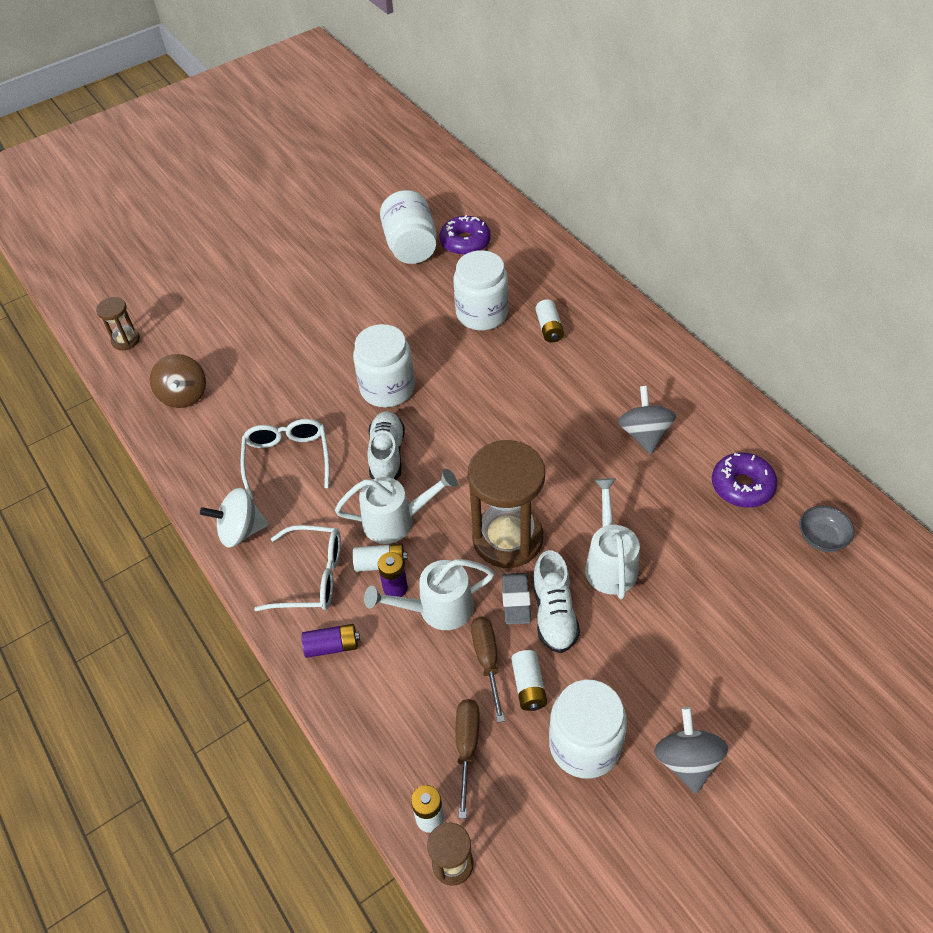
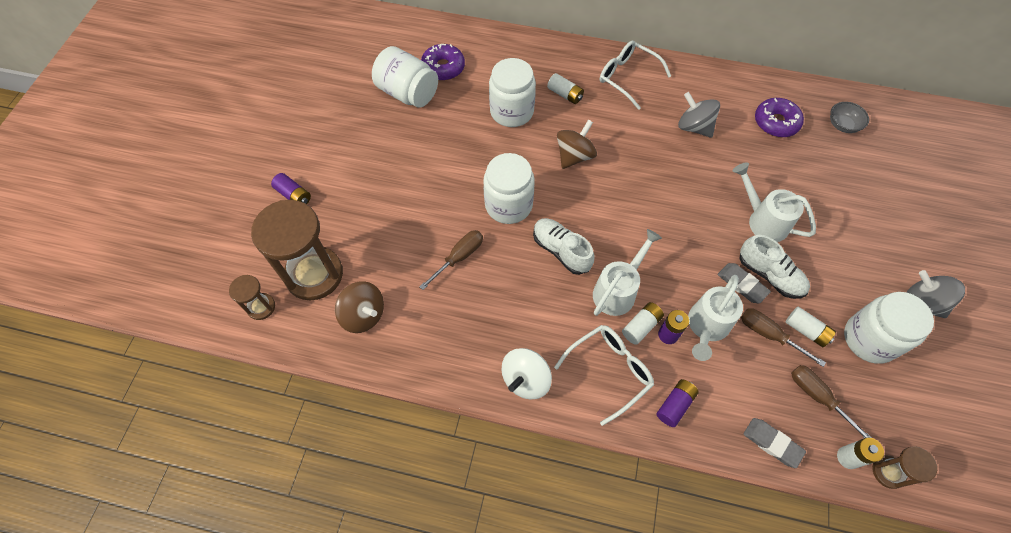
camera: 45 degrees left, 10 degrees up
(235, 274) = (294, 195): none -> purple battery
(287, 459) = (498, 304): white glasses -> white glasses (627, 77)
(300, 402) = (459, 257): none -> brown screwdriver
(376, 746) = (772, 443): none -> grey eraser
(493, 386) = (574, 156): none -> brown spinning top
(507, 538) = (694, 249): brown hourglass -> brown hourglass (314, 274)

